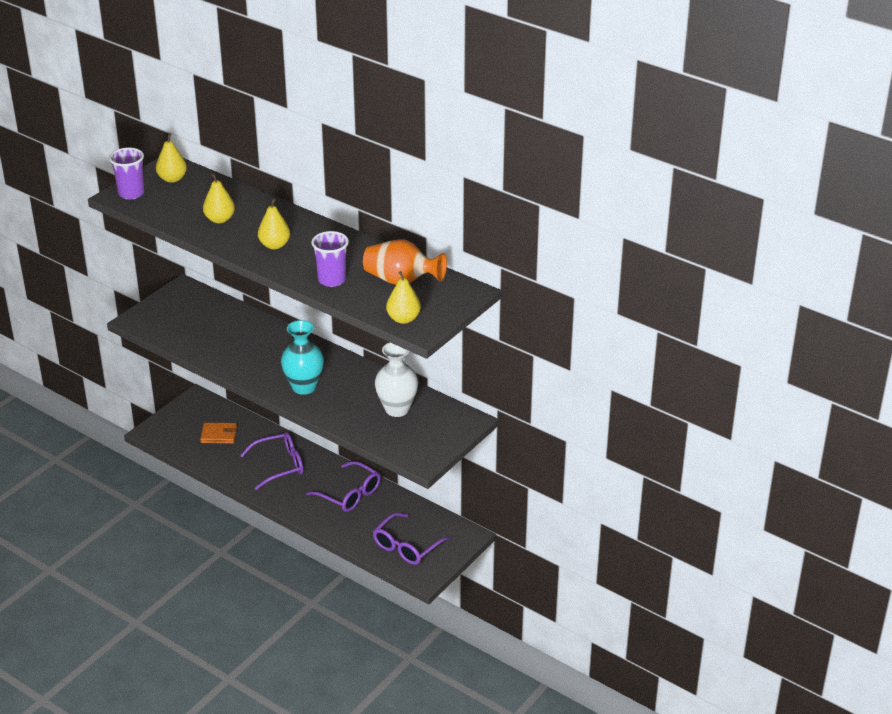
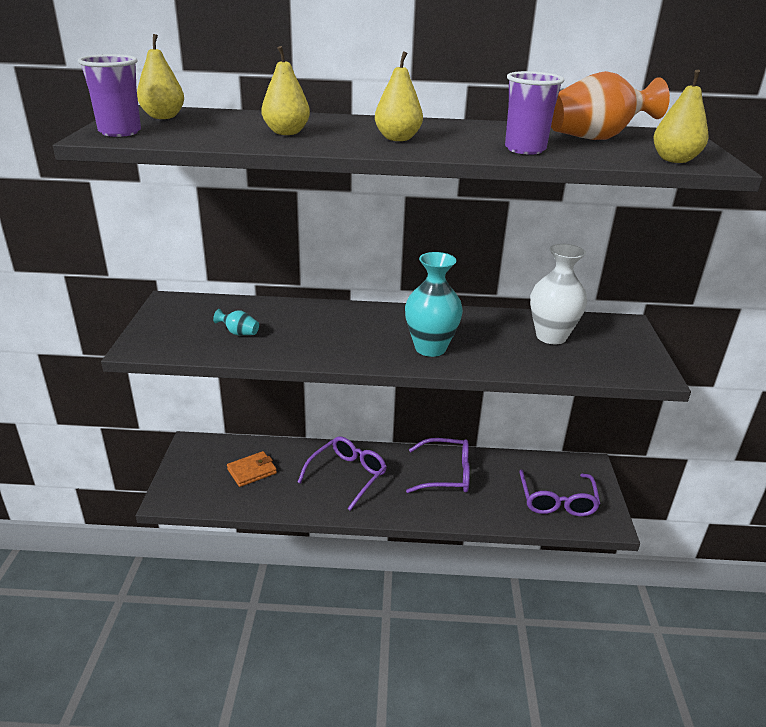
camera: 35 degrees left, 5 degrees down
(200, 330) = (239, 333): none -> turquoise vase

